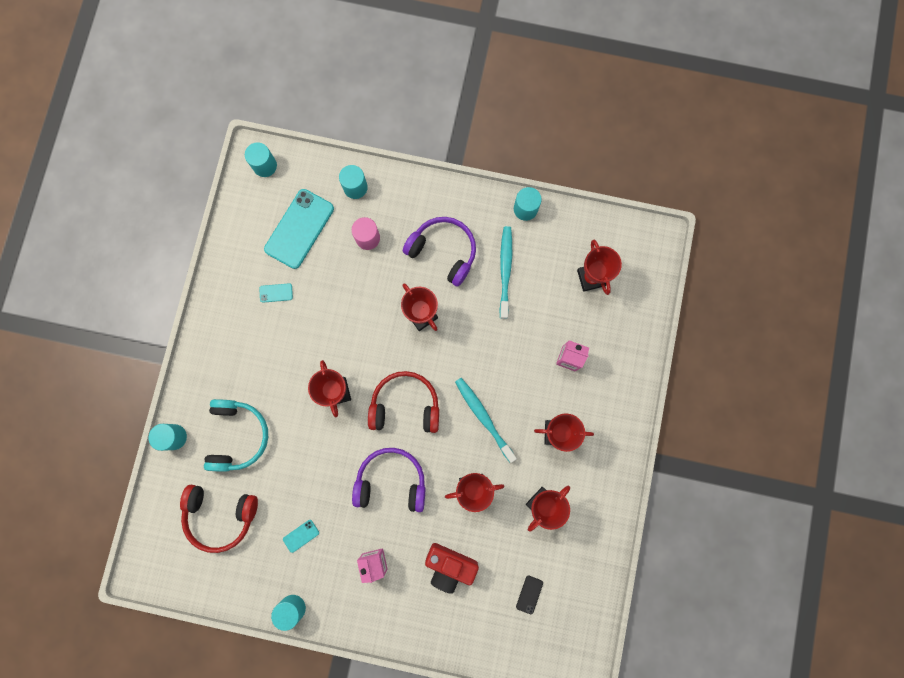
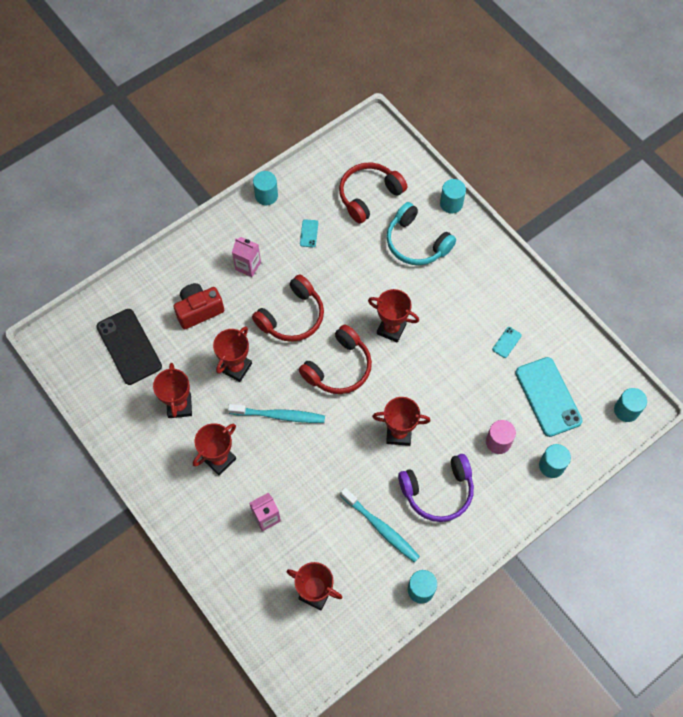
camera: 130 degrees right, 15 degrees down
(391, 481) = (292, 316): purple headphones -> red headphones
(529, 594) = (129, 346): black phone -> black phone, size x2.39

